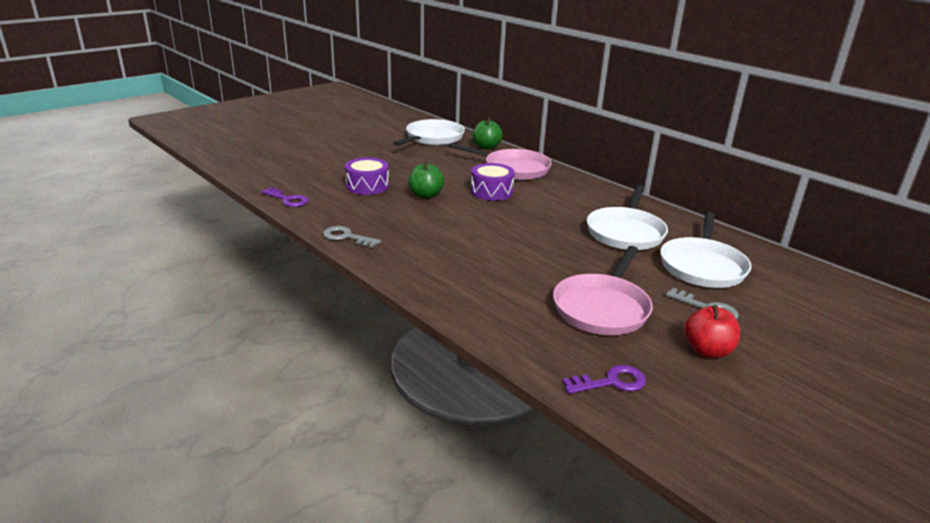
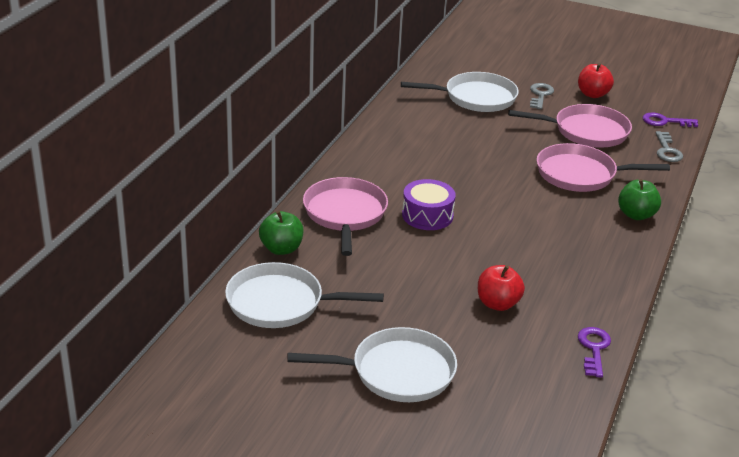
camera: 115 degrees left, 5 degrees up
(347, 237) = (624, 274): grey key -> grey key (667, 150)
(367, 186) = (497, 304): purple drum -> red apple
(425, 195) = (480, 255): green apple -> green apple (636, 215)
(511, 271) = (580, 174): none -> pink pan
(611, 382) = (665, 121): purple key -> purple key turned 45 degrees counterclockwise
(626, 232) = (448, 132): white pan -> white pan (397, 372)

